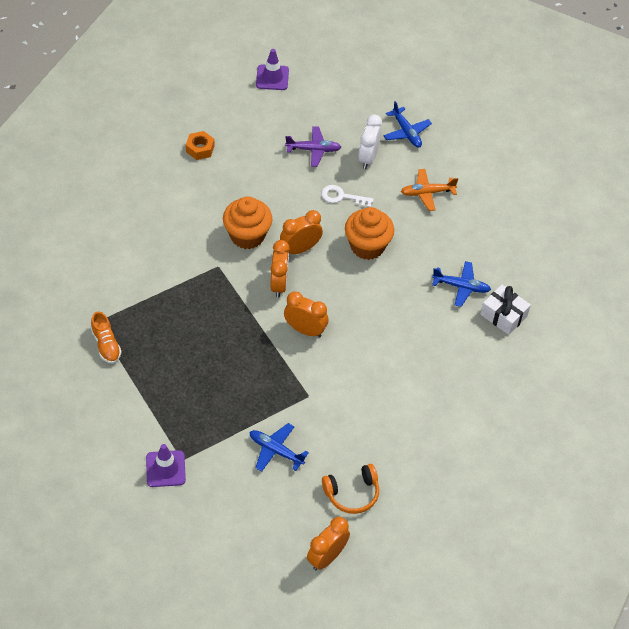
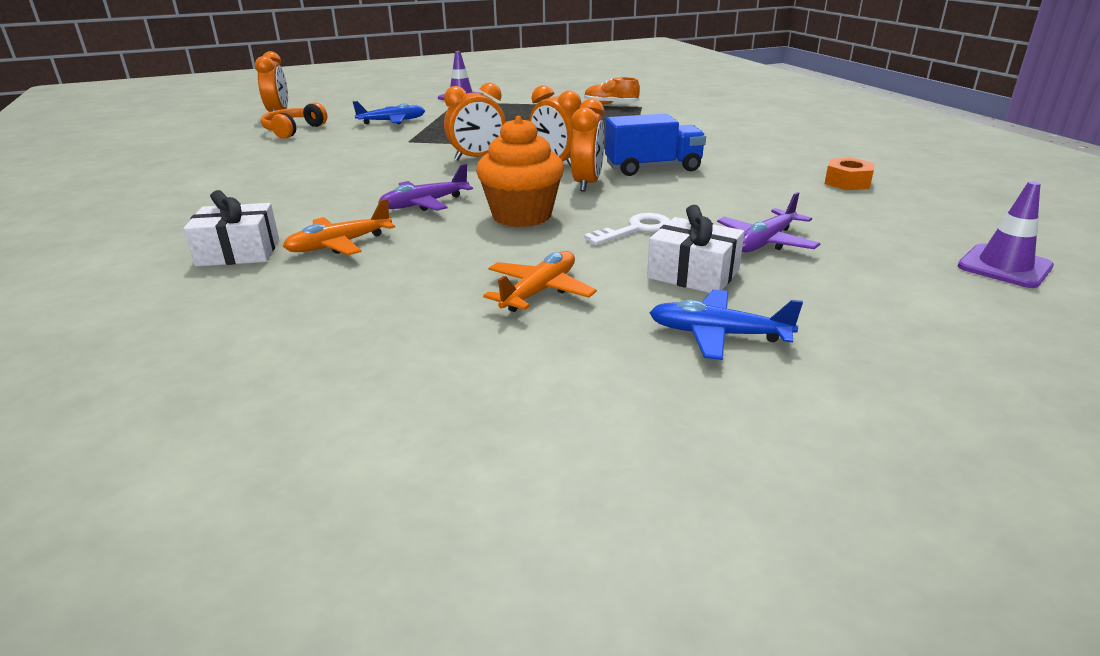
camera: 135 degrees right, 25 degrees down
(247, 236) = (653, 168): orange cupcake -> blue truck
(368, 158) = (693, 274): white clock -> white gift
(392, 295) = (424, 204): none -> purple plane
(461, 287) = (339, 245): blue plane -> orange plane

